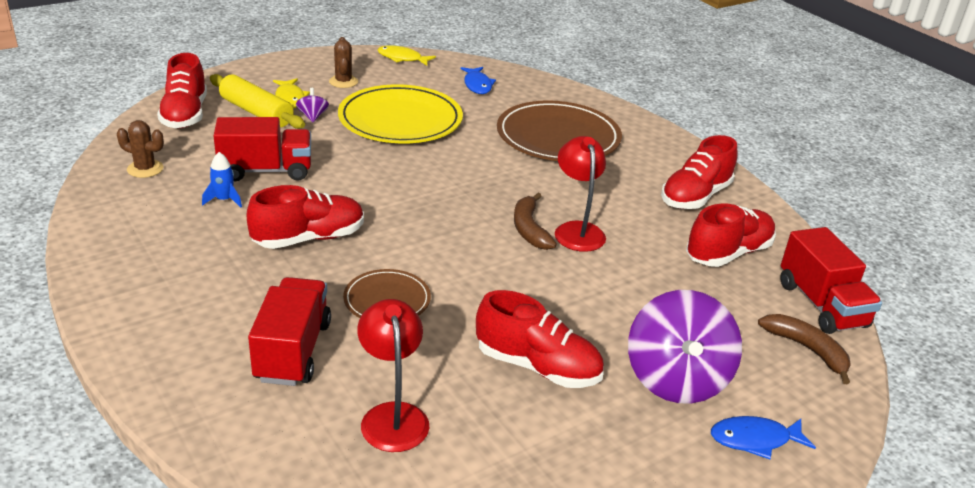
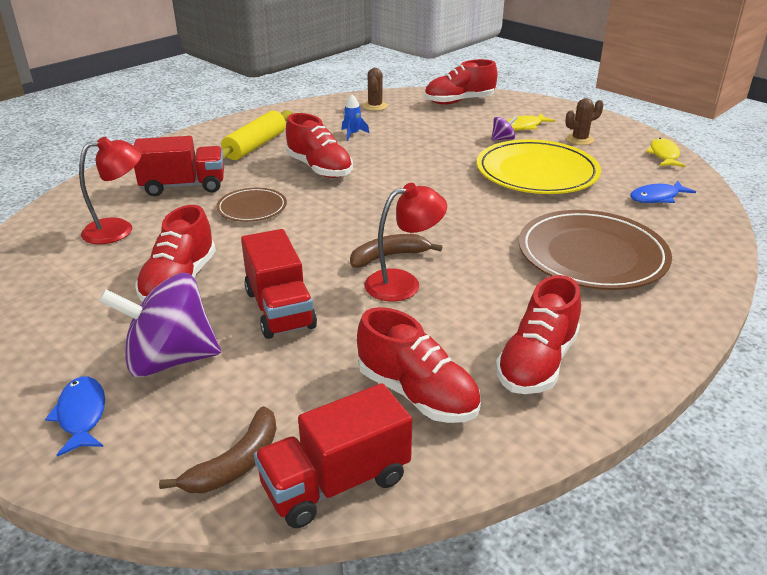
camera: 80 degrees right, 0 degrees up
(256, 112) = (487, 120): yellow rolling pin -> yellow rolling pin (255, 146)
(266, 170) = (403, 139): red truck -> red truck (280, 309)
(695, 197) = (537, 363): red shoe -> red shoe turned 90 degrees counterclockwise

